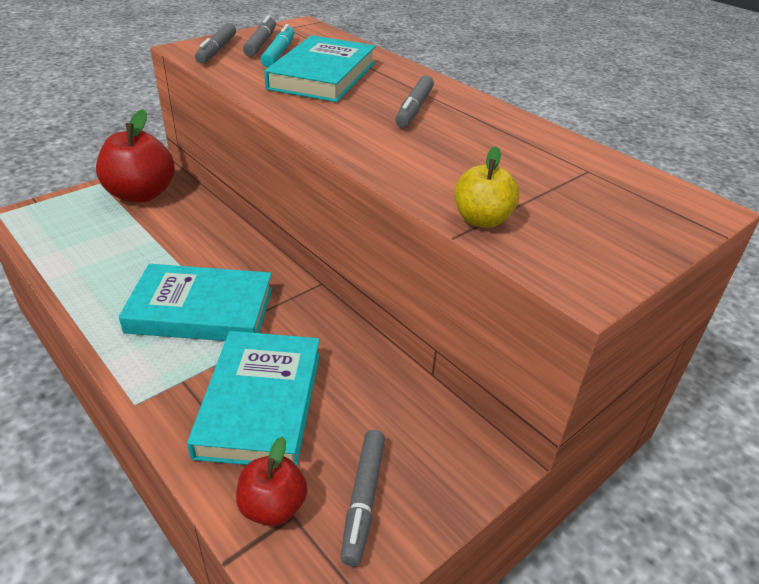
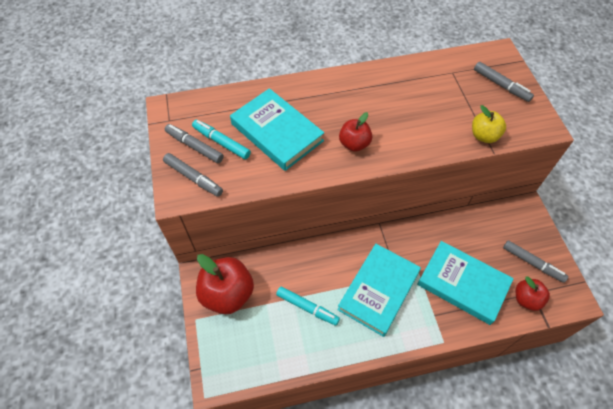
camera: 60 degrees left, 20 degrees up
(146, 254) = (307, 307): none -> turquoise marker
(351, 121) = (354, 144): none -> red apple
(414, 109) = (351, 107): grey marker -> grey marker (501, 85)

